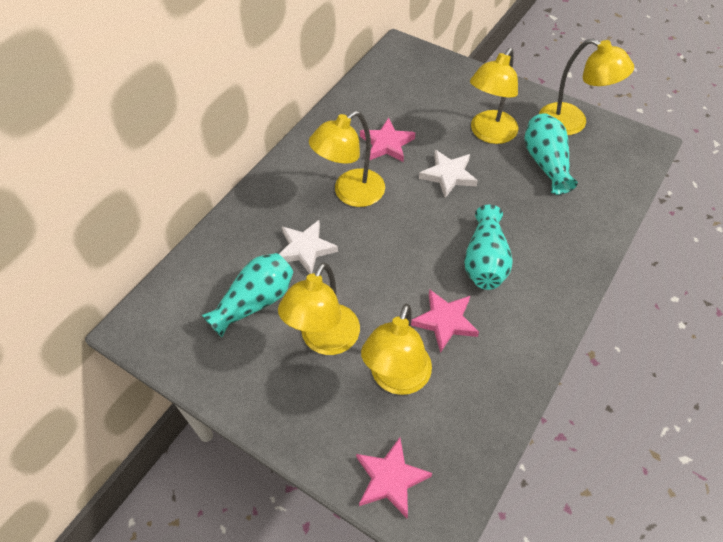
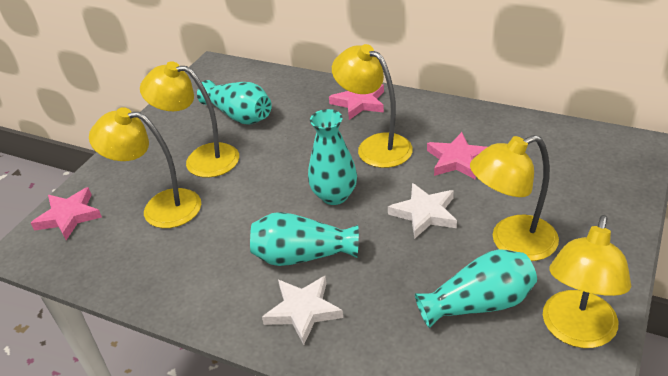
camera: 85 degrees right, 15 degrees down
(305, 249) = (299, 131): white star -> white star (303, 311)
(413, 231) = (334, 196): none -> turquoise vase
(445, 321) = (222, 232): pink star -> pink star (359, 102)
(489, 134) = (512, 243): yellow lamp -> yellow lamp turned 45 degrees counterclockwise

